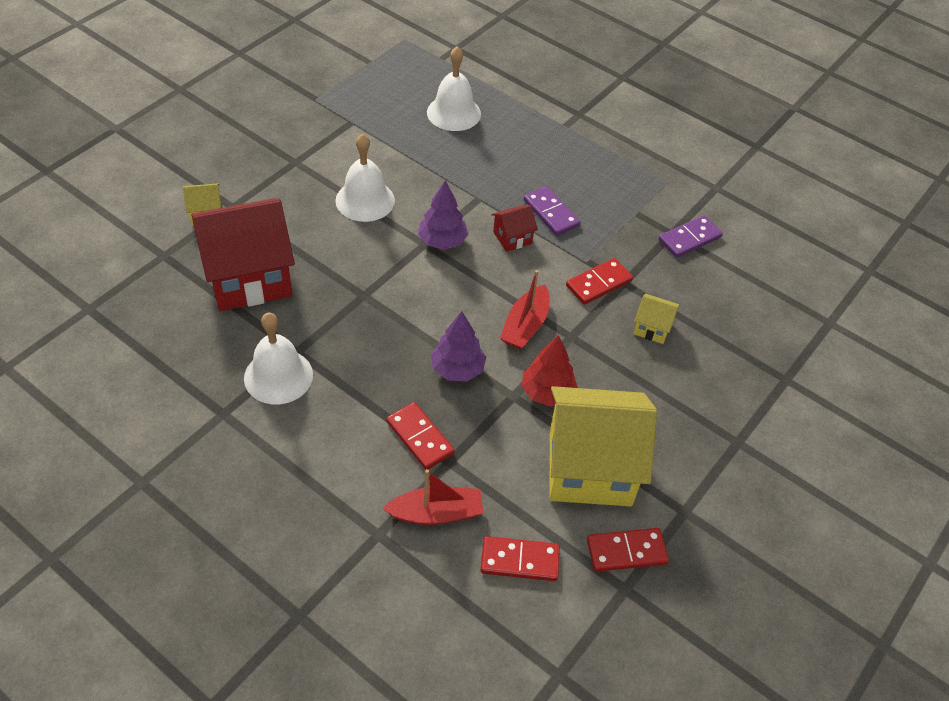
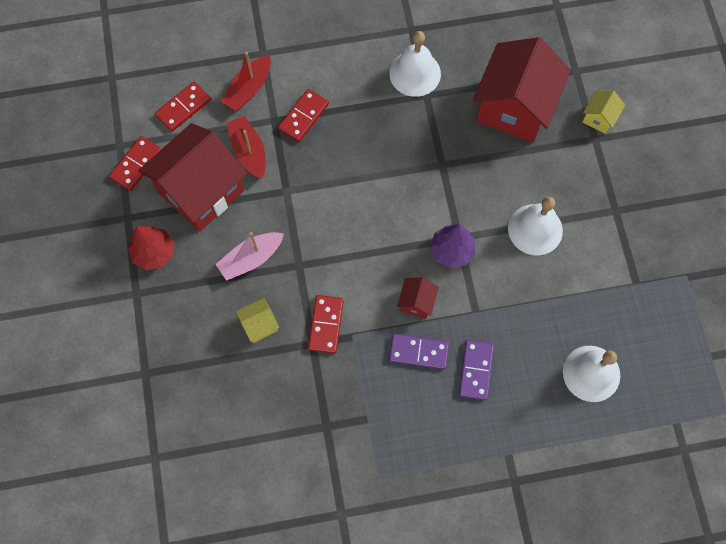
camera: 135 degrees right, 20 degrees up
(420, 437) = (303, 117): red domino -> red domino turned 60 degrees counterclockwise
(457, 369) = (334, 175): purple tree -> none
(525, 326) = (332, 243): red boat -> red boat (249, 151)
(547, 392) = (271, 212): red tree -> red tree (154, 253)
(589, 467) = (201, 191): yellow house -> red house
(606, 375) = (251, 259): none -> pink boat
(689, 238) = (310, 434): purple domino -> purple domino (476, 370)

